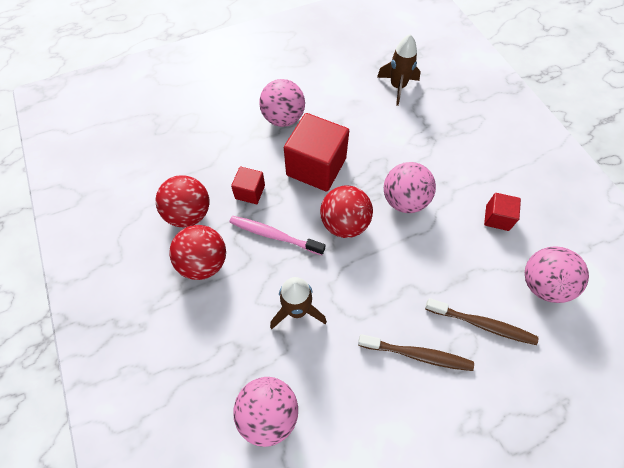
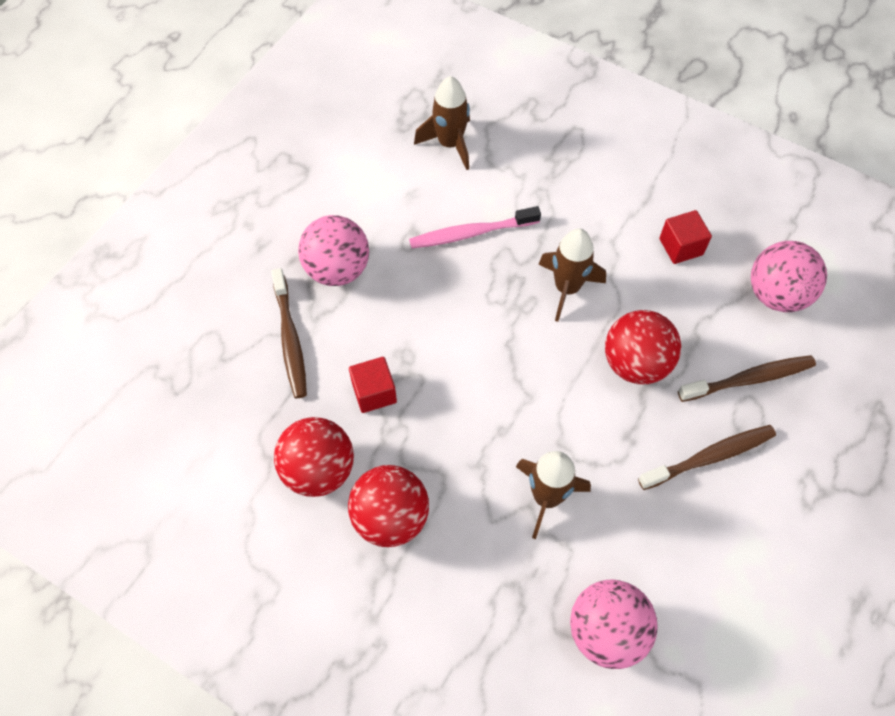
camera: 35 degrees left, 0 degrees up
(230, 139) = (290, 339): none -> brown toothbrush
(274, 235) = (449, 427): pink toothbrush -> pink toothbrush (471, 233)
(316, 167) = (431, 309): red cube -> none
(344, 224) = (520, 360): red ball -> red ball (635, 363)
(404, 200) = (567, 288): pink ball -> brown rocket

